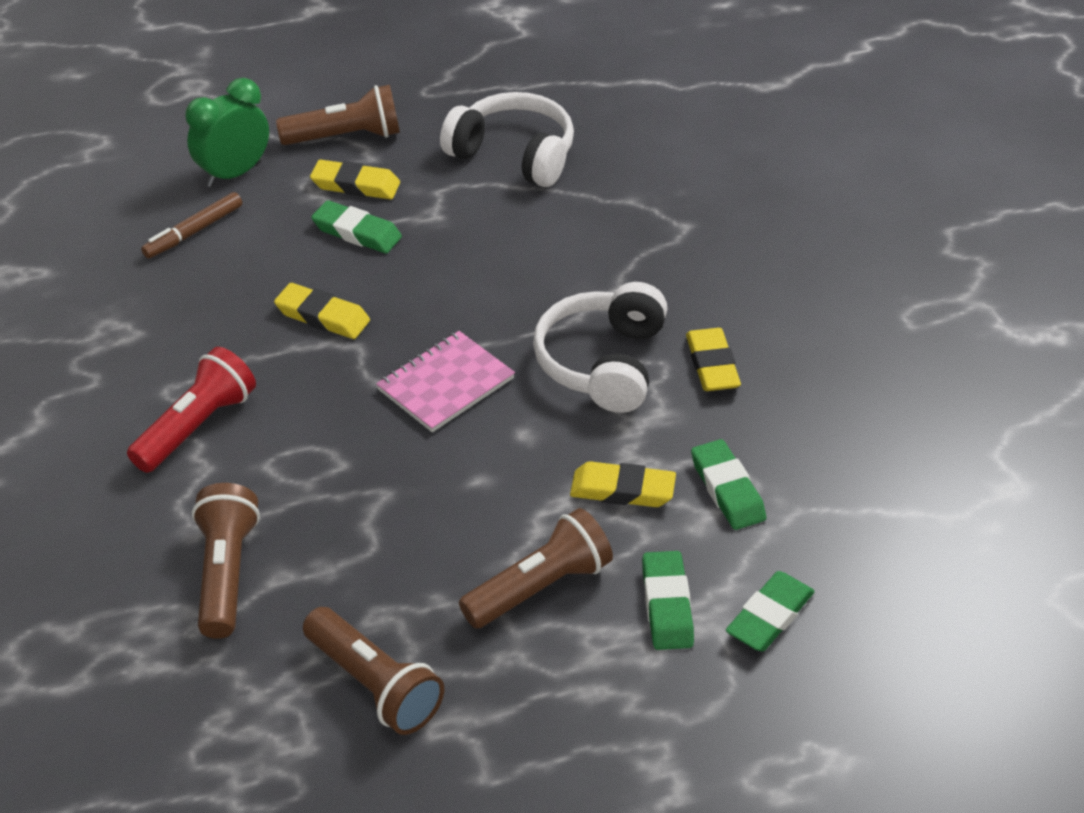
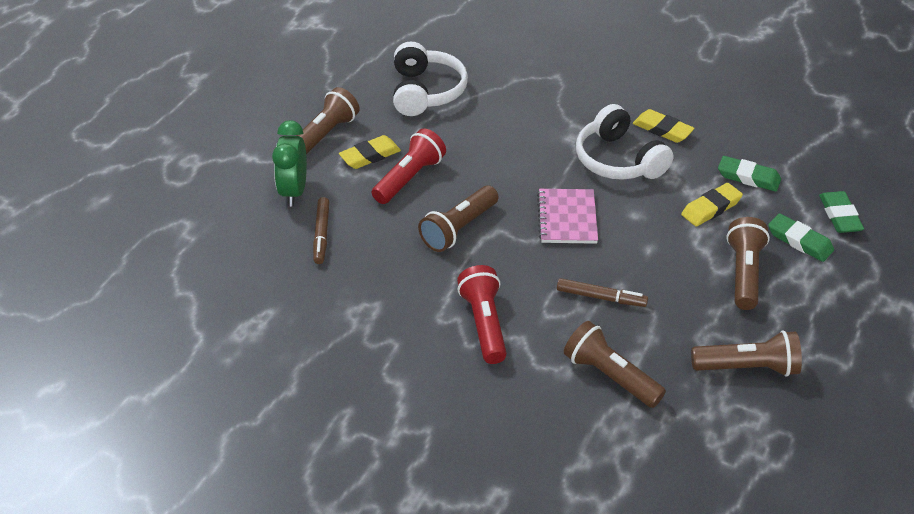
camera: 45 degrees left, 0 degrees up
(322, 316) = (459, 229): yellow eraser -> brown flashlight
(346, 490) = (601, 297): none -> brown marker
(357, 232) = (409, 178): green eraser -> red flashlight
(514, 154) = (426, 91): white headphones -> white headphones turned 105 degrees clockwise

